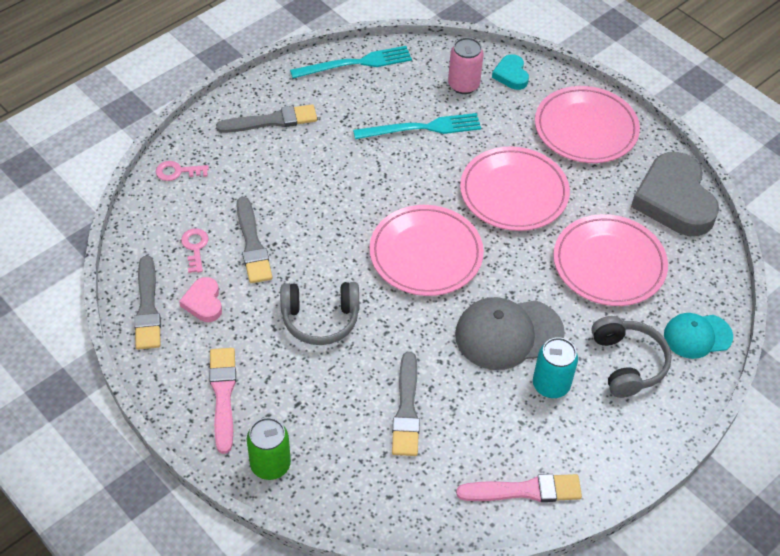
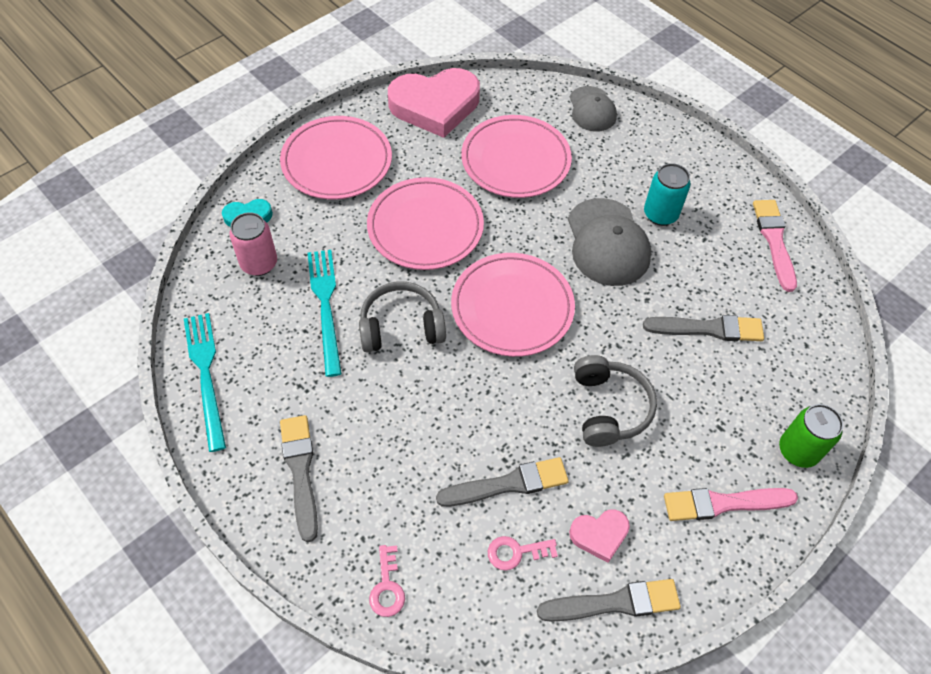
camera: 90 degrees left, 5 degrees up
(627, 363) = (628, 158): grey headphones -> grey headphones (401, 326)
(674, 200) = (435, 106): grey heart -> pink heart
(697, 336) = (592, 109): turquoise cap -> grey cap

